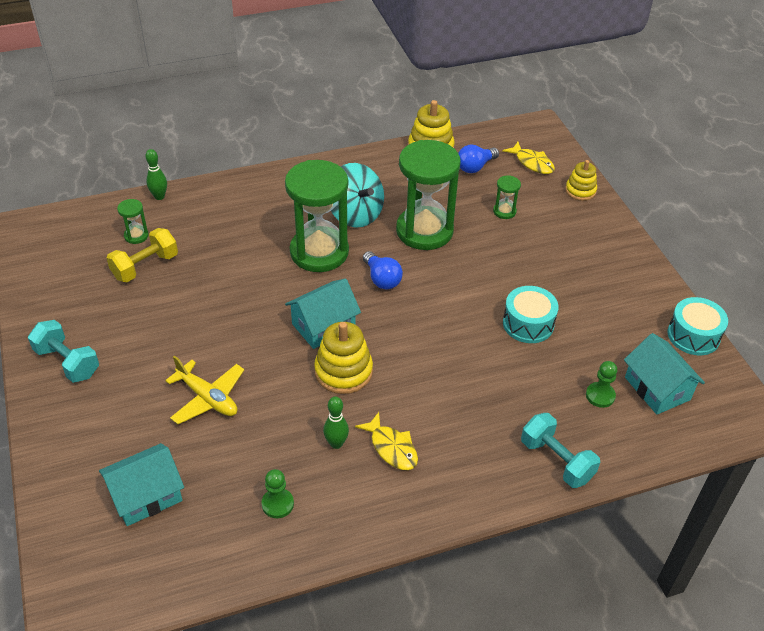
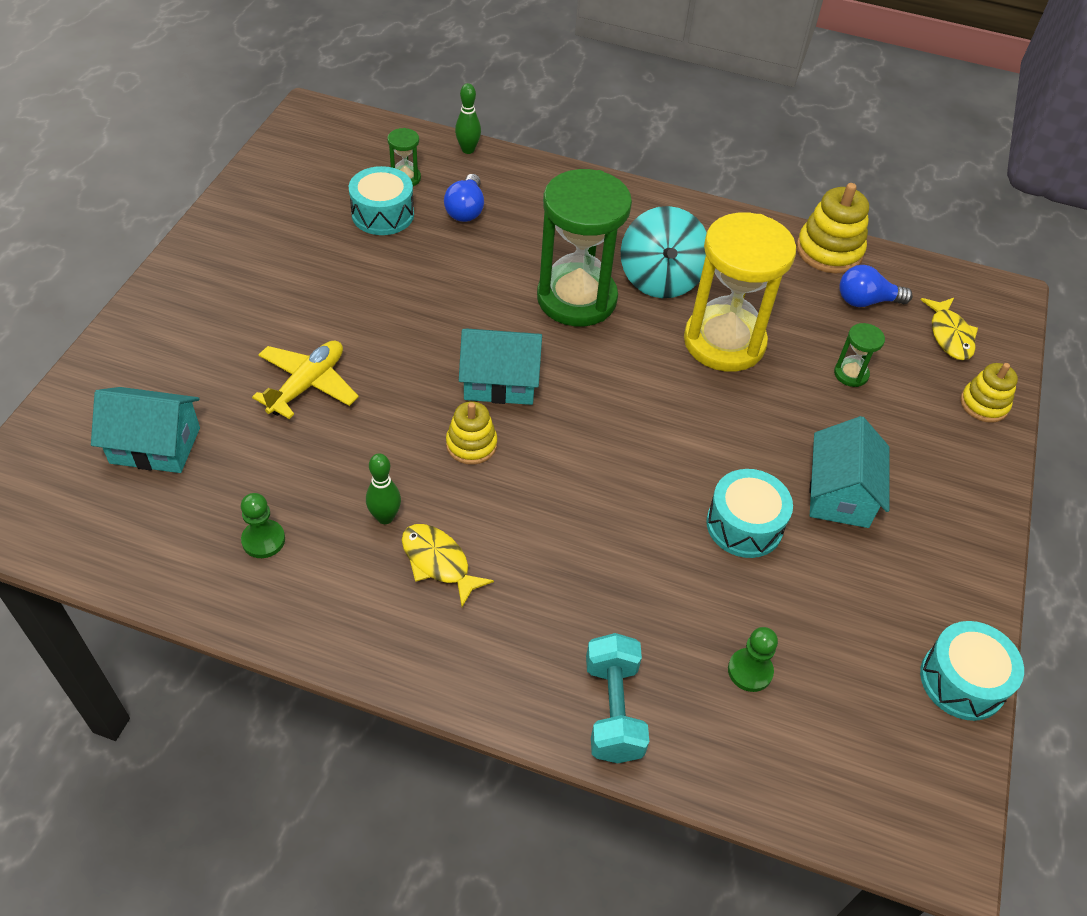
camera: 35 degrees right, 5 degrees up
(67, 362) = (218, 268): turquoise dumbbell -> none
(145, 266) = (383, 214): yellow dumbbell -> turquoise drum
(207, 398) = (307, 385): yellow plane -> yellow plane turned 135 degrees counterclockwise
(343, 371) = (471, 444): yellow stacking toy -> yellow stacking toy, size x0.64
(382, 279) = (617, 368): blue light bulb -> blue light bulb (466, 210)
(392, 448) = (438, 562): yellow fish -> yellow fish turned 135 degrees clockwise
(424, 231) = (724, 342): green hourglass -> yellow hourglass
(657, 388) = (838, 713): turquoise house -> turquoise house (840, 493)

